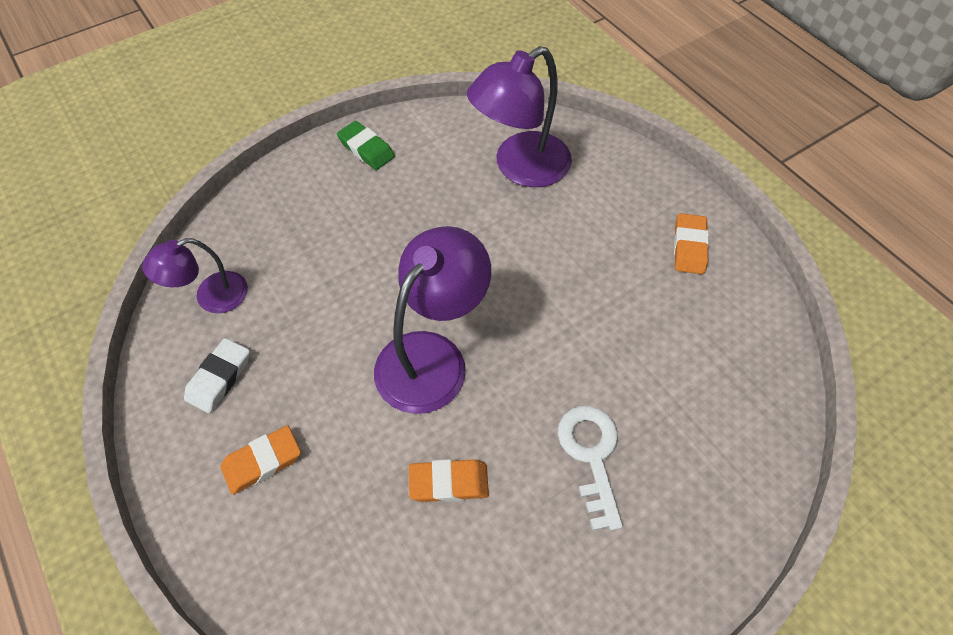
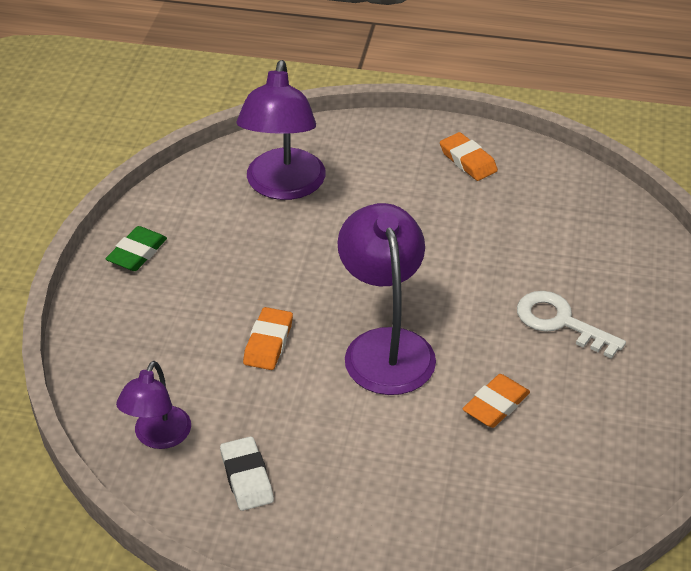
camera: 45 degrees left, 15 degrees down
(262, 462) = (356, 495): orange eraser -> orange eraser (268, 343)
(366, 149) = (137, 253): green eraser -> green eraser turned 60 degrees counterclockwise

